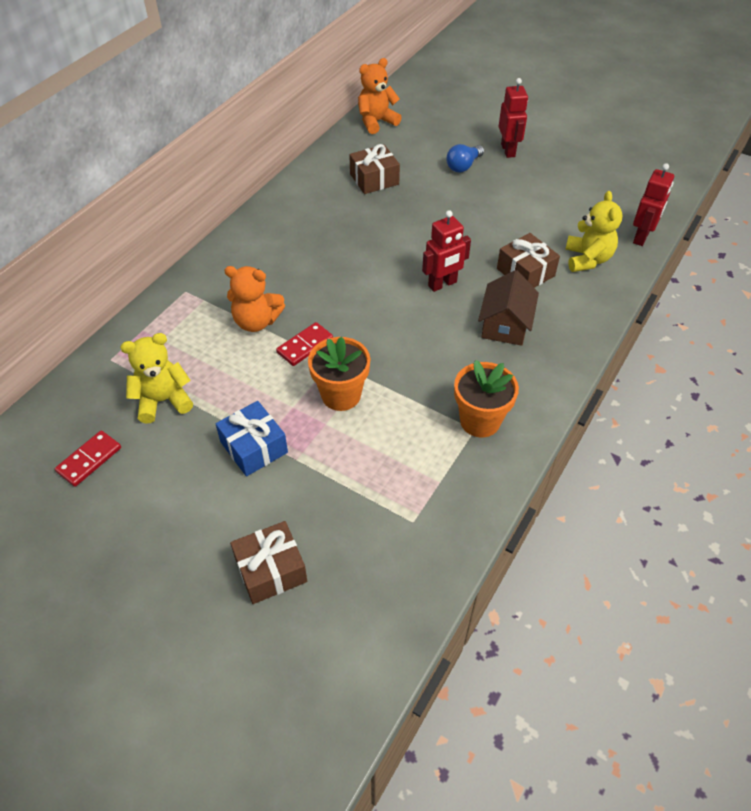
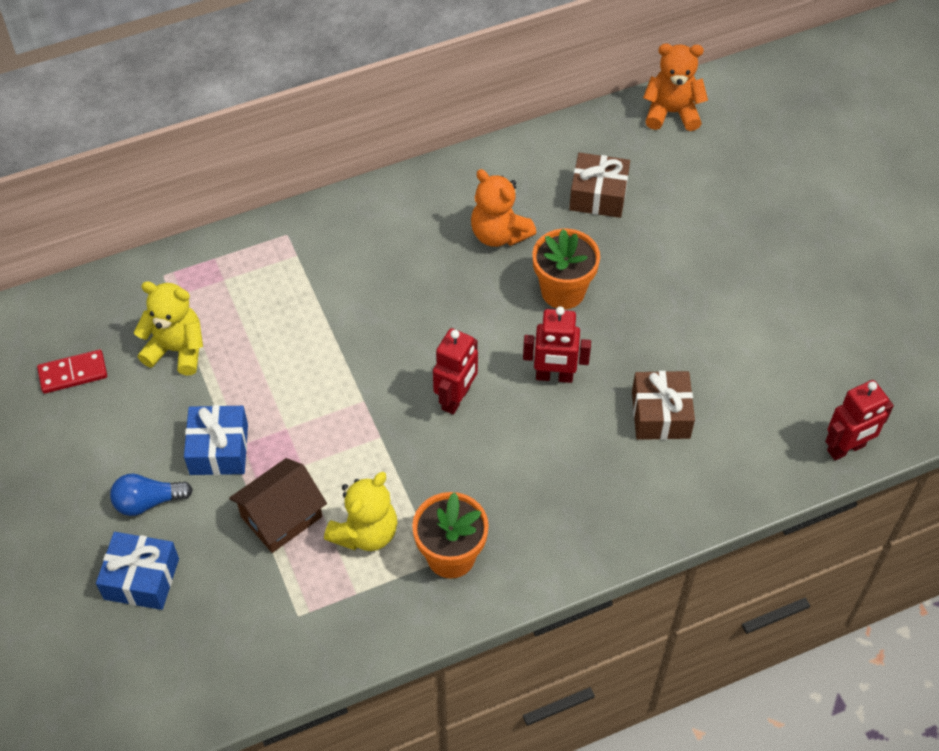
camera: 35 degrees right, 5 degrees up
(256, 321) = (327, 311): orange teddy bear -> orange teddy bear (499, 234)
(271, 570) = (141, 579): brown gift -> blue gift
(305, 346) = (351, 367): red domino -> none
(341, 395) = (341, 444): orange flower pot -> orange flower pot (563, 291)
(463, 166) = (721, 232): blue light bulb -> blue light bulb (148, 502)
(505, 325) = (577, 465): brown house -> brown house (281, 516)
(508, 150) = (797, 238): red robot -> red robot (456, 398)
(587, 259) = (749, 439): yellow teddy bear -> yellow teddy bear (365, 532)

